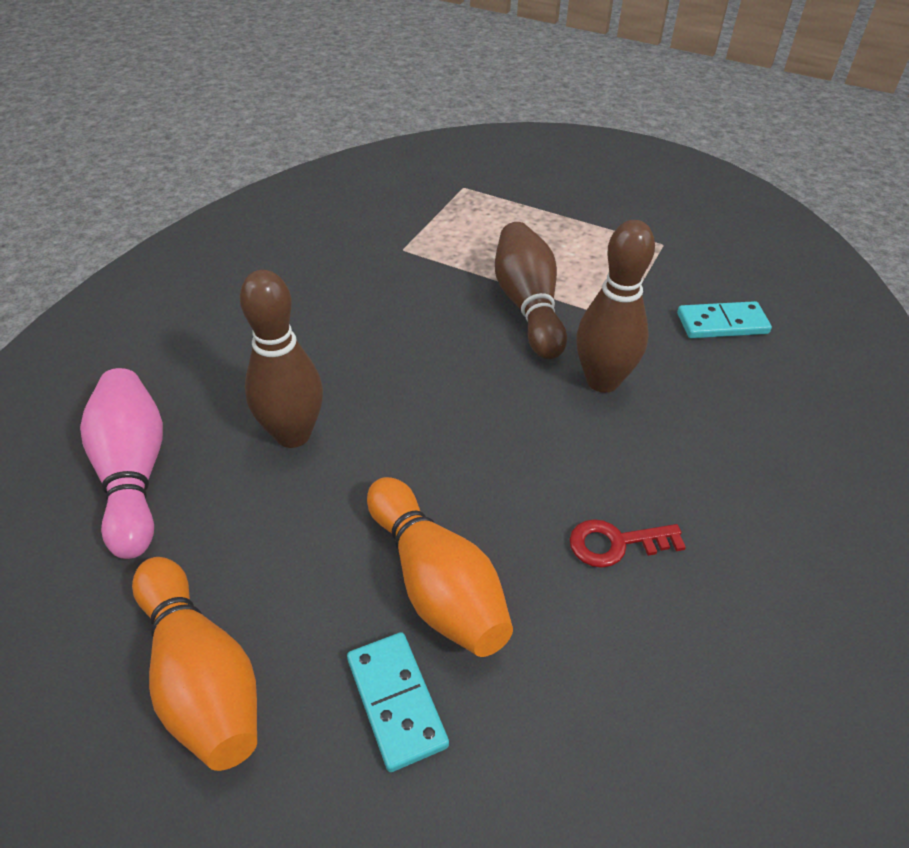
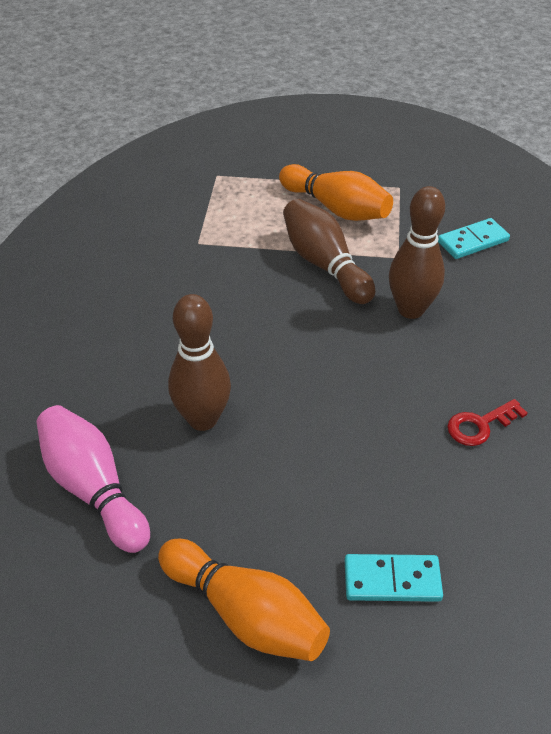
camera: 20 degrees left, 0 degrees up
(396, 702) = (392, 580): turquoise domino -> turquoise domino turned 45 degrees counterclockwise
(436, 583) = (373, 493): orange bowling pin -> orange bowling pin (336, 208)

